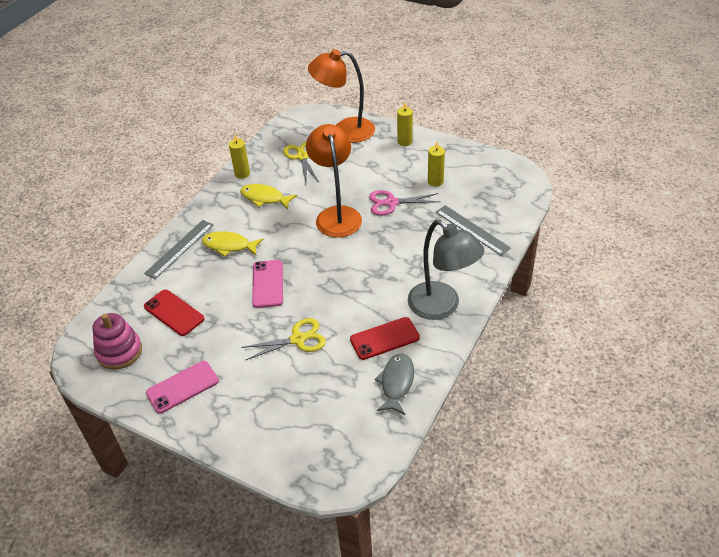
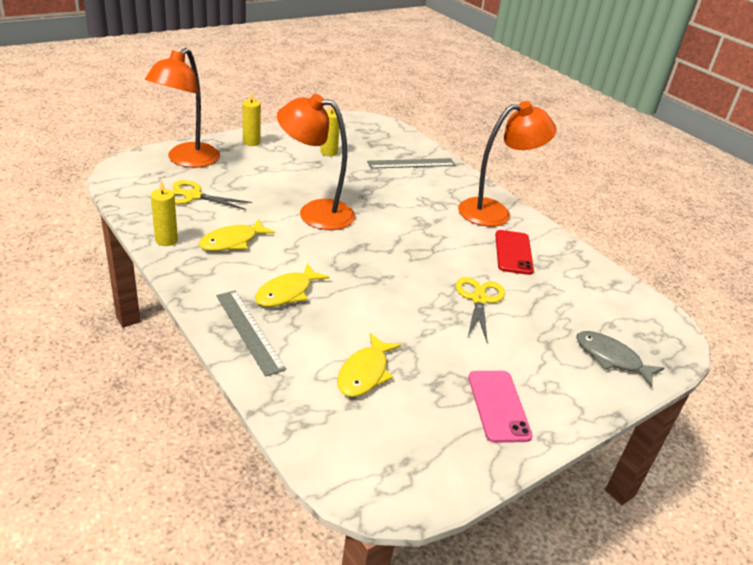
camera: 70 degrees left, 10 degrees down
(119, 351) = (398, 445): pink stacking toy -> none
(174, 312) = (365, 373): red phone -> yellow fish
(268, 284) = (379, 289): pink phone -> none
(391, 203) = (332, 181): pink scissors -> none
(396, 383) = (572, 267): grey fish -> grey fish (611, 358)
(442, 307) = (494, 212): grey lamp -> orange lamp

